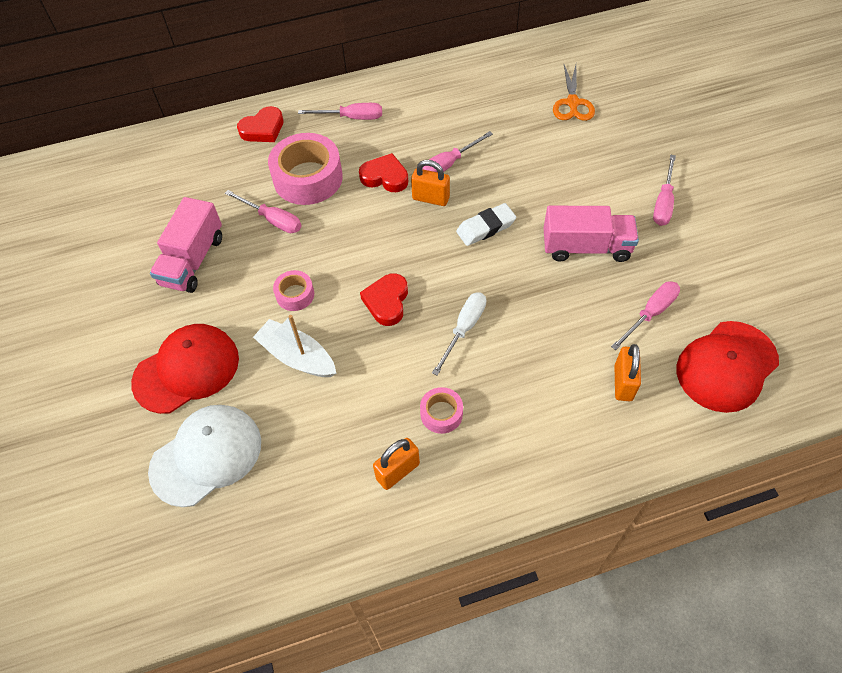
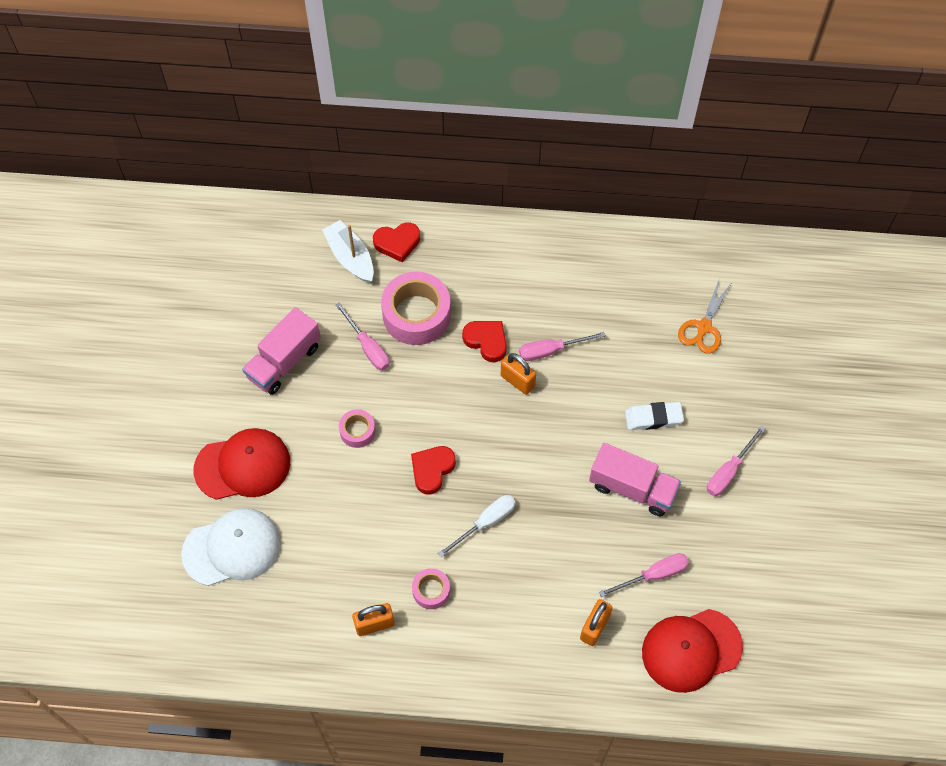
camera: 20 degrees right, 5 degrees up
(297, 356) = (336, 491): white boat -> white boat (350, 257)
(351, 118) = (484, 262): pink screwdriver -> none
(486, 228) = (552, 431): white eraser -> white eraser (653, 418)

